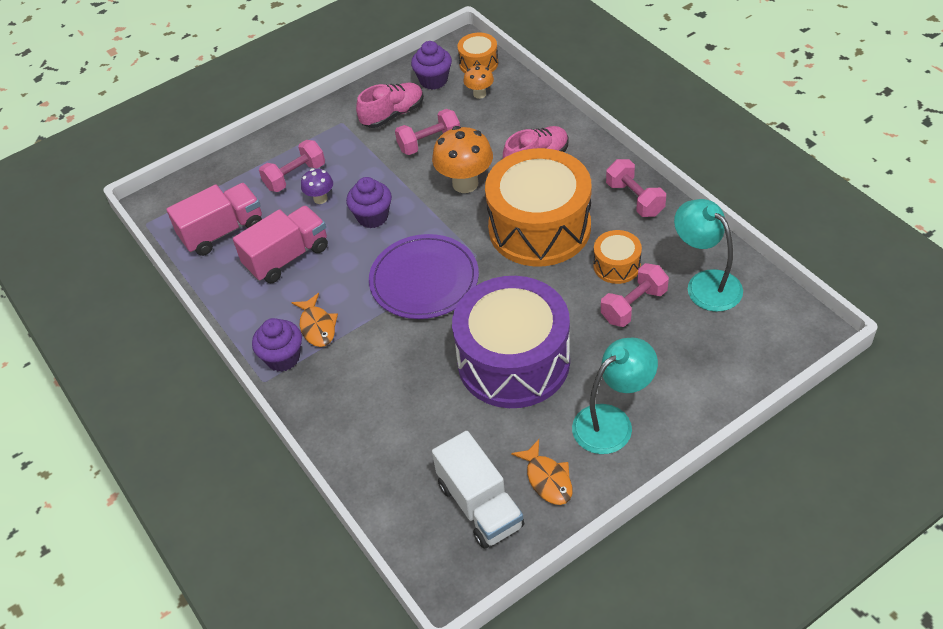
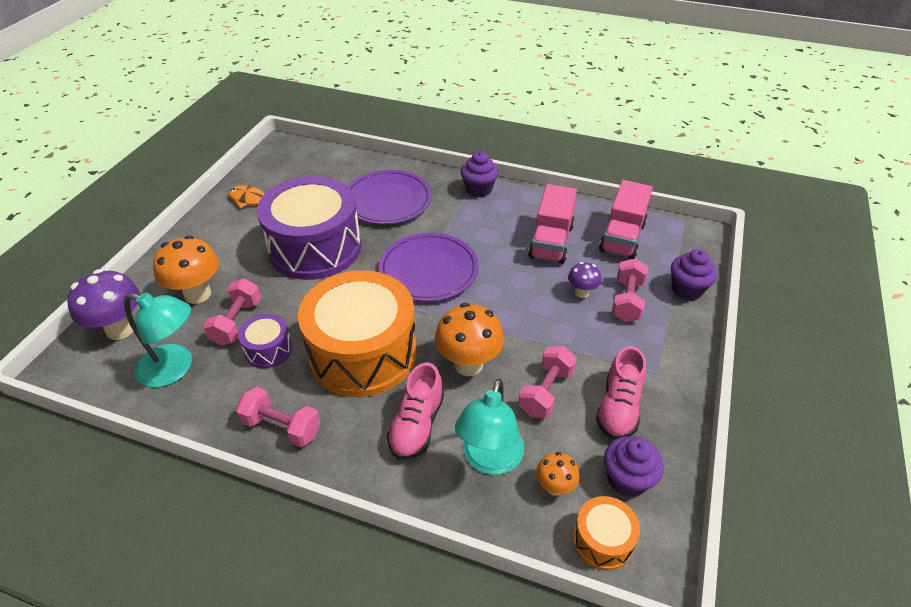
camera: 140 degrees right, 5 degrees down
(317, 326) = (476, 213): orange fish -> none
(372, 217) = (520, 297): purple cupcake -> purple cupcake (687, 289)
(391, 392) = (388, 200): none -> purple plate
(480, 505) = (286, 175): white truck -> none
(612, 422) = (220, 242): turquoise lamp -> turquoise lamp (489, 460)
(616, 265) = (268, 349): orange drum -> purple drum
(661, 357) = (197, 294): none -> orange mushroom
(749, 349) = (120, 329): none -> purple mushroom

